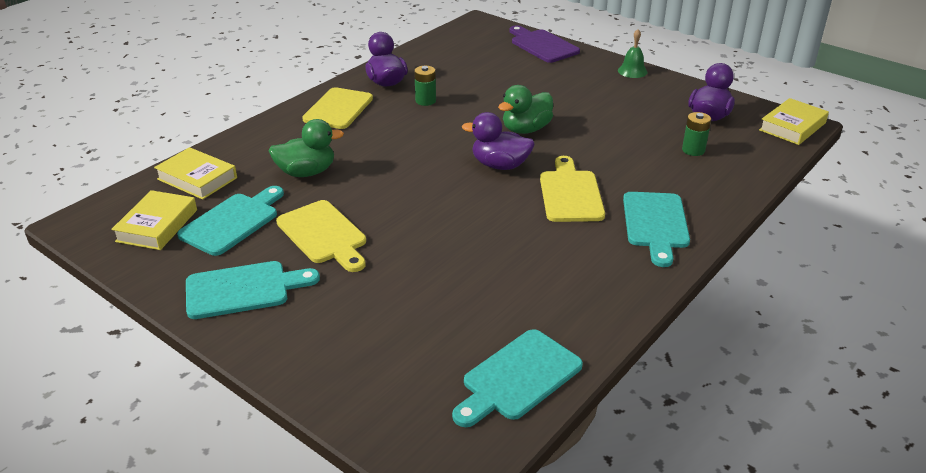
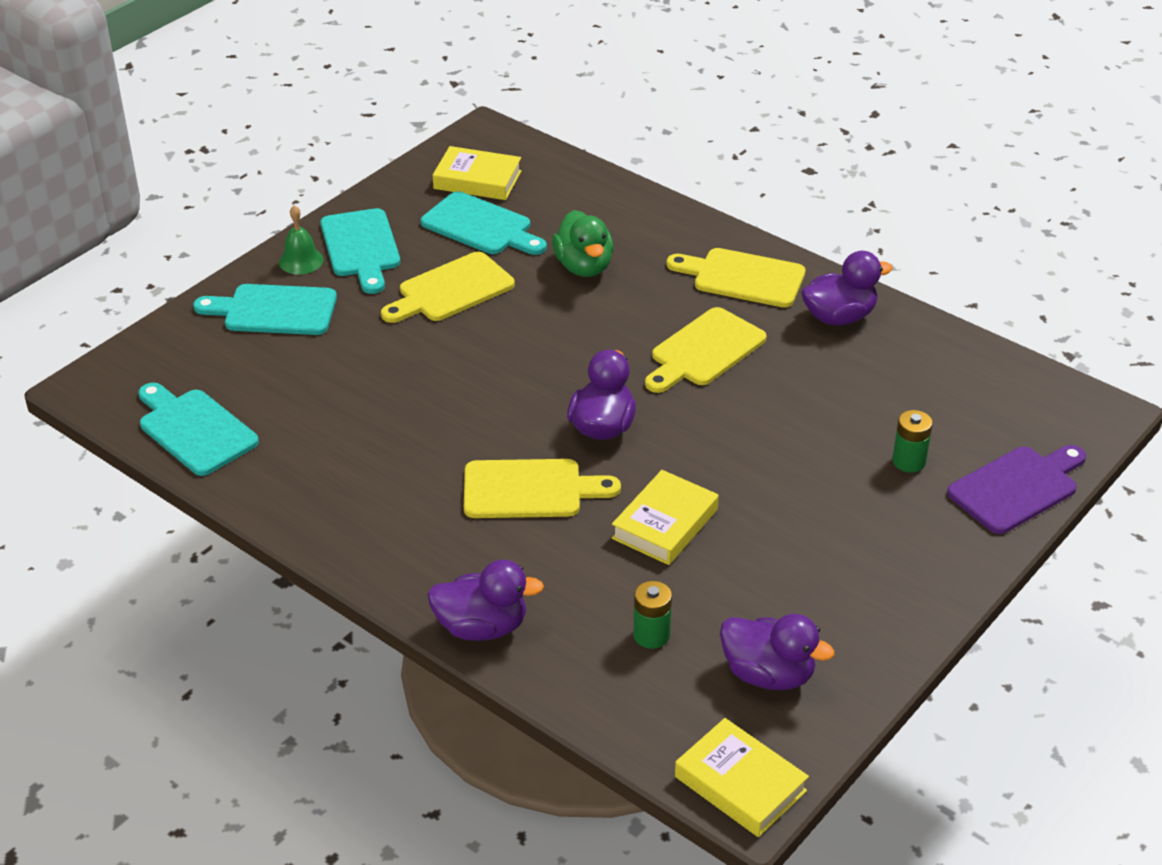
camera: 90 degrees right, 5 degrees up
(197, 178) = (570, 191): yellow book -> yellow book (665, 524)
(417, 127) = (704, 351): none -> yellow cutting board
(425, 101) = (784, 356): green battery -> green battery (909, 461)
(526, 129) = (705, 455): green duck -> none
(632, 71) = (932, 596): green bell -> green bell (301, 261)
(655, 224) = (453, 565): turquoise cutting board -> turquoise cutting board (274, 310)
(710, 210) = (482, 627): none -> purple duck

